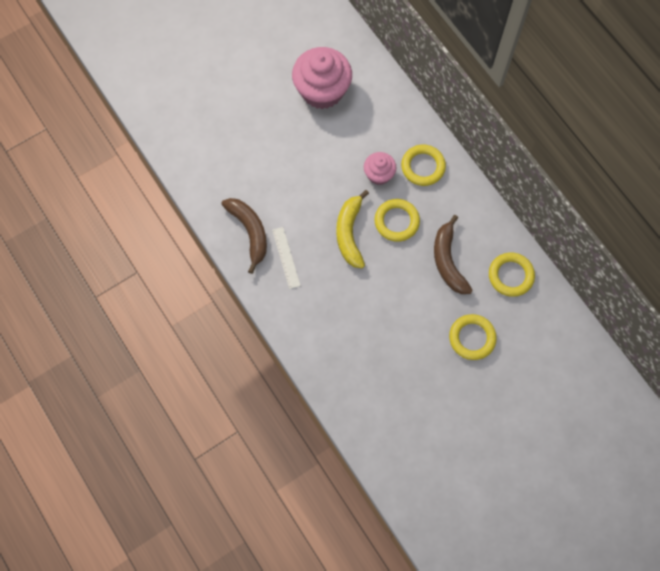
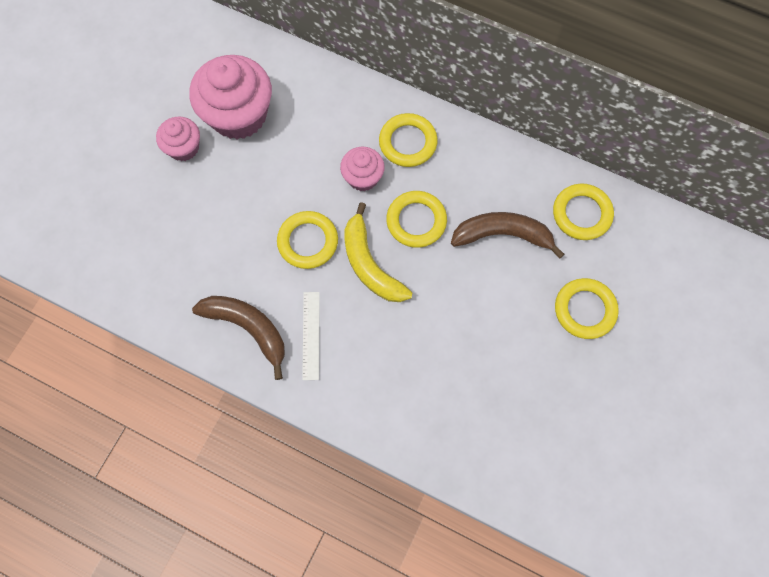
camera: 30 degrees left, 0 degrees up
(274, 94) = (184, 148): none -> pink cupcake
(286, 257) = (311, 335): white ruler -> white ruler turned 45 degrees clockwise
(318, 197) = (308, 242): none -> yellow ring
(448, 261) = (502, 235): brown banana -> brown banana turned 135 degrees clockwise

